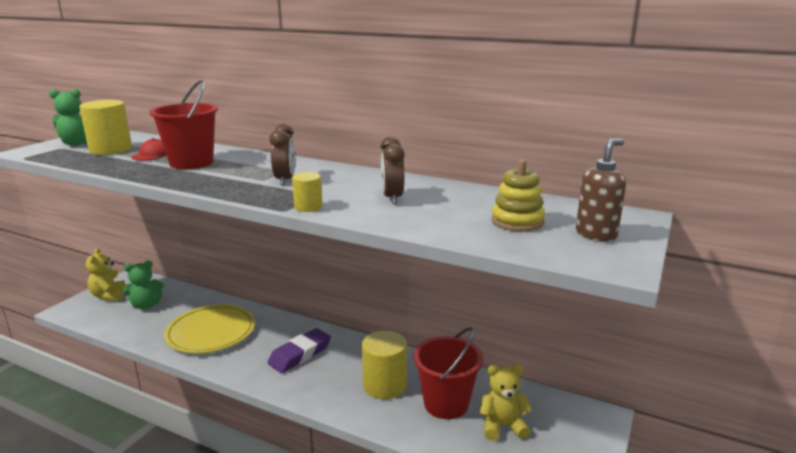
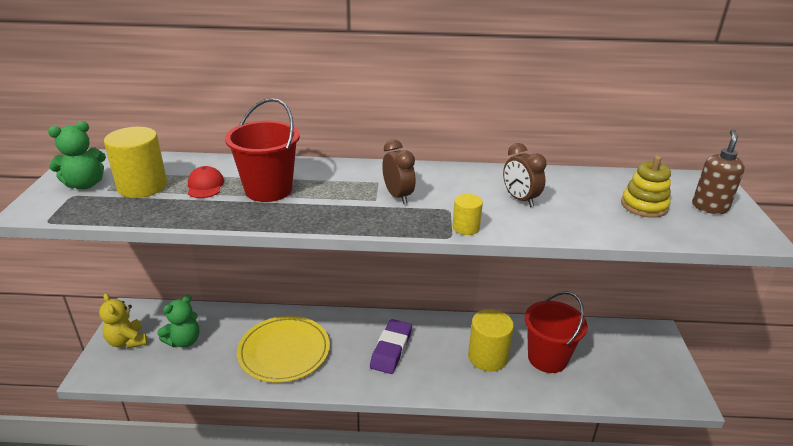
camera: 25 degrees left, 10 degrees up
(502, 426) = (601, 364): yellow teddy bear -> none

